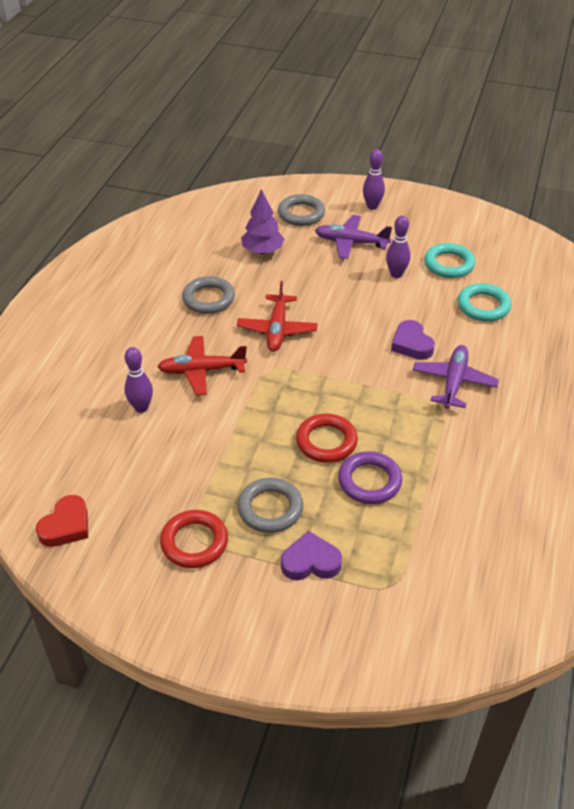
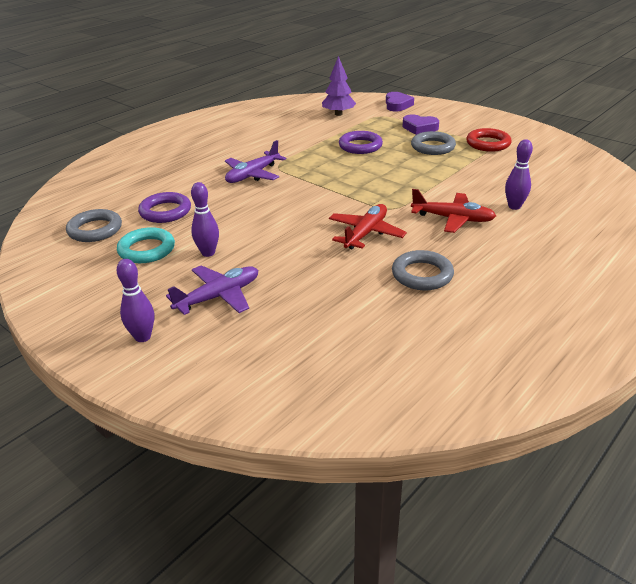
camera: 155 degrees left, 10 degrees down
(66, 526) = (576, 162): red heart -> none
(262, 251) = (330, 313): purple tree -> purple tree (338, 114)
(301, 214) = (242, 352): grey ring -> grey ring (95, 230)
(326, 441) = (375, 165): red ring -> none
(350, 242) = (219, 296): purple plane -> purple plane turned 75 degrees counterclockwise
(411, 344) = (257, 200): purple heart -> purple heart (397, 105)
(483, 306) = (165, 211): turquoise ring -> purple ring

